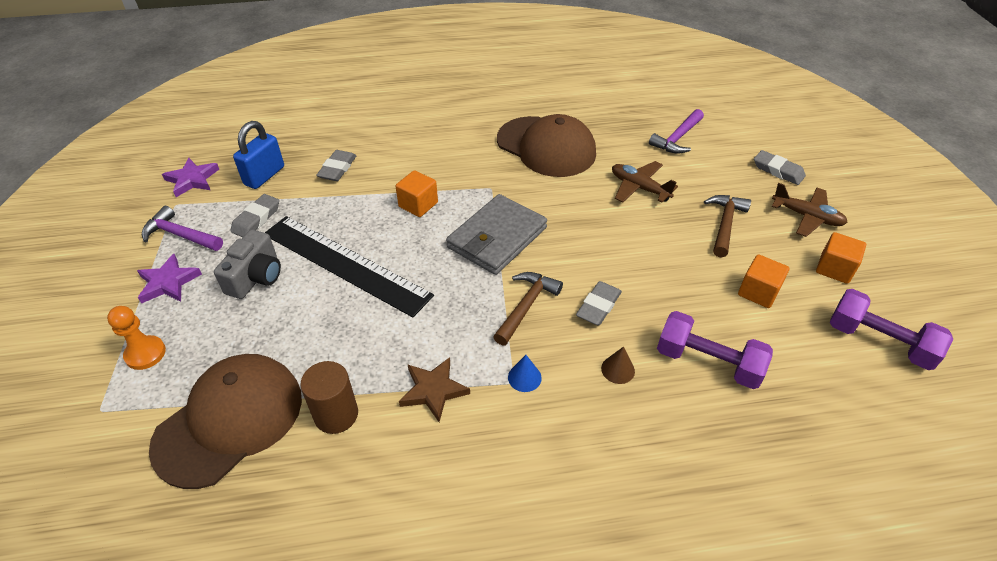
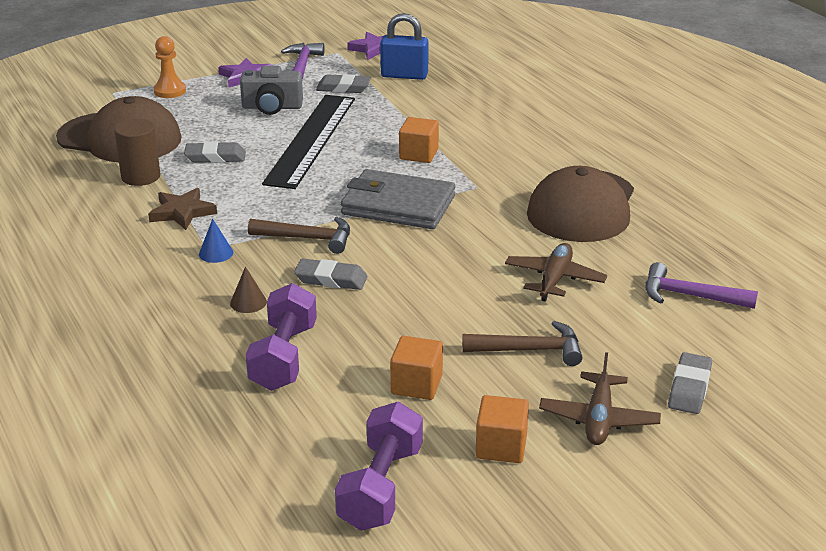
camera: 70 degrees right, 15 degrees down
(337, 169) = (442, 104): grey eraser -> grey eraser (215, 157)

